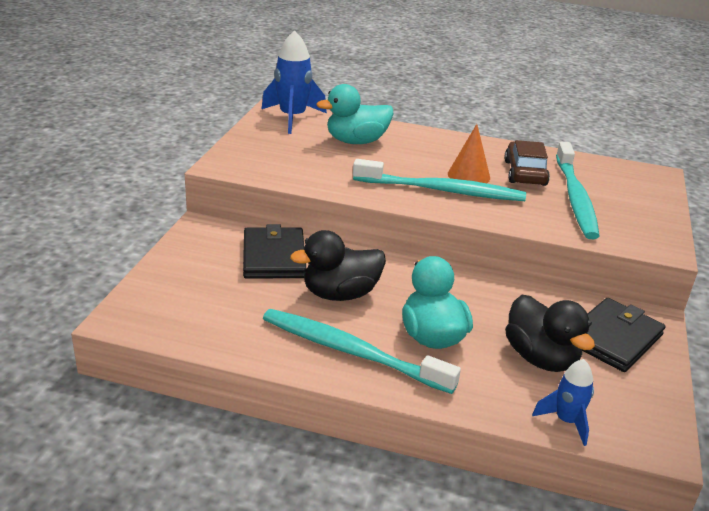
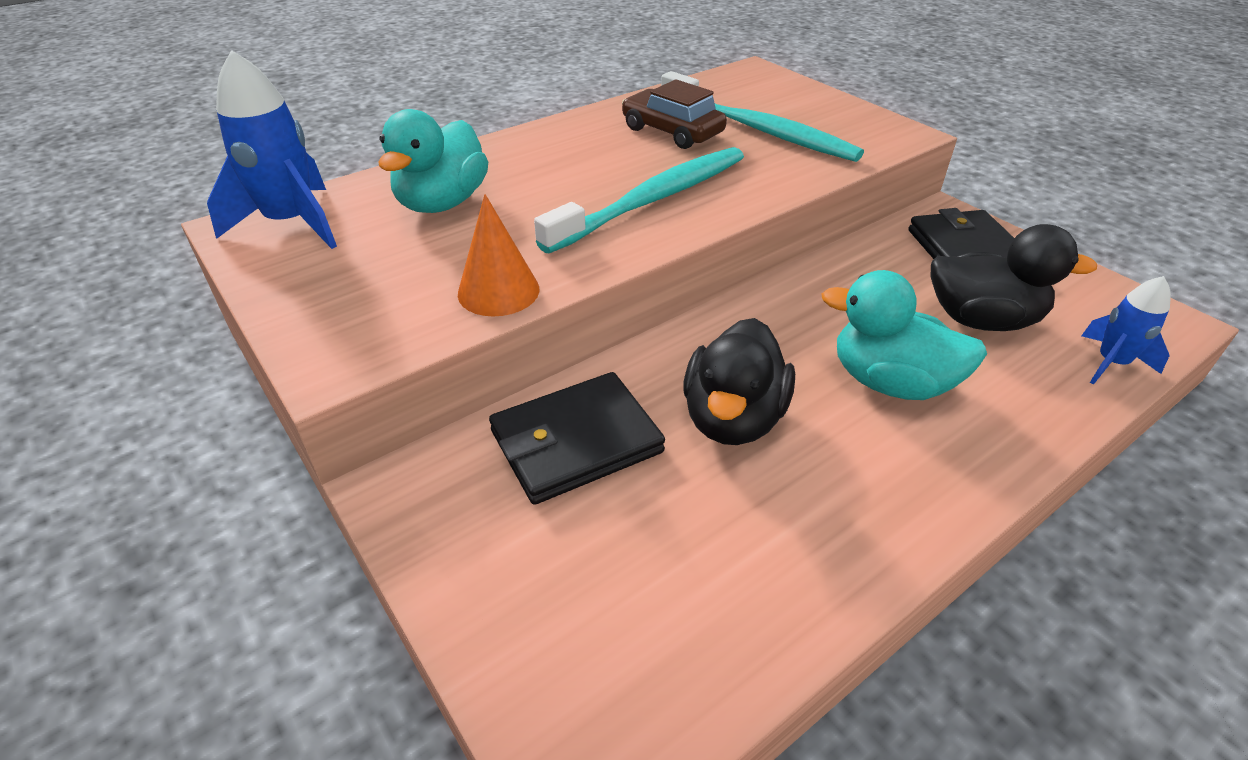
camera: 50 degrees left, 10 degrees up
(274, 257) = (576, 442): black wallet -> black wallet turned 60 degrees counterclockwise
(351, 352) = (883, 478): turquoise toothbrush -> none
(468, 175) = (637, 166): orange cone -> orange cone (498, 291)

